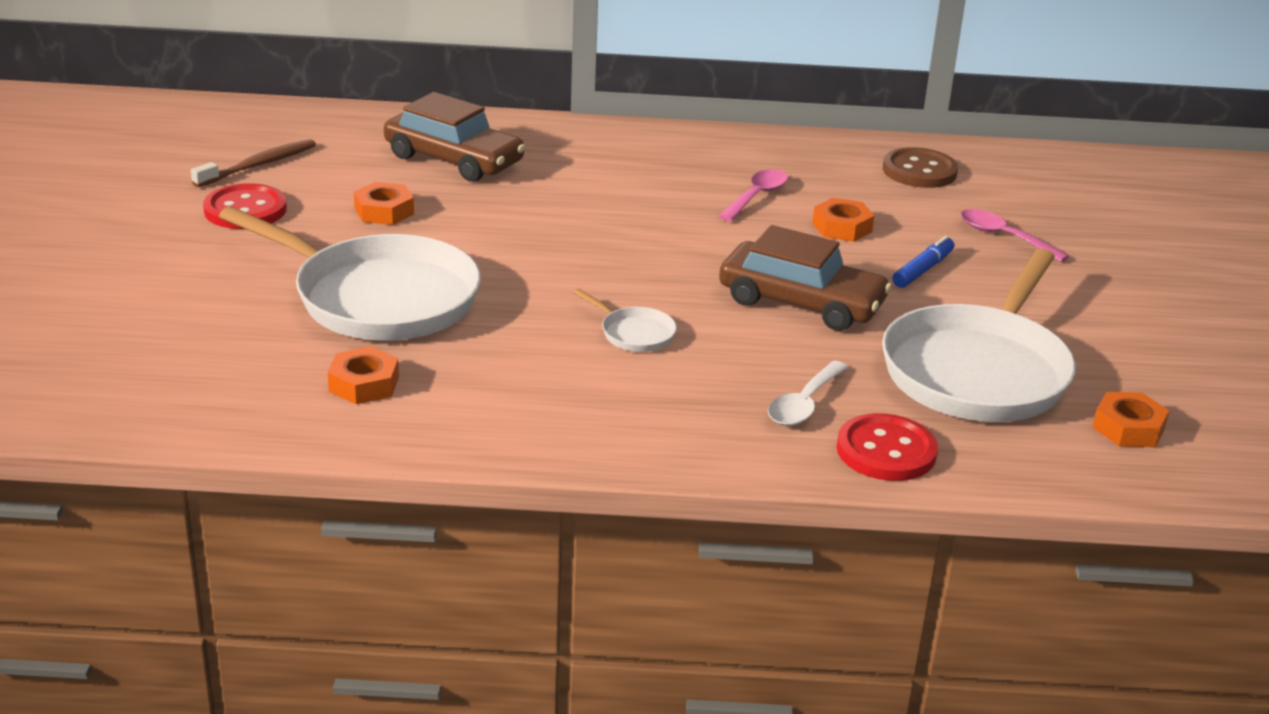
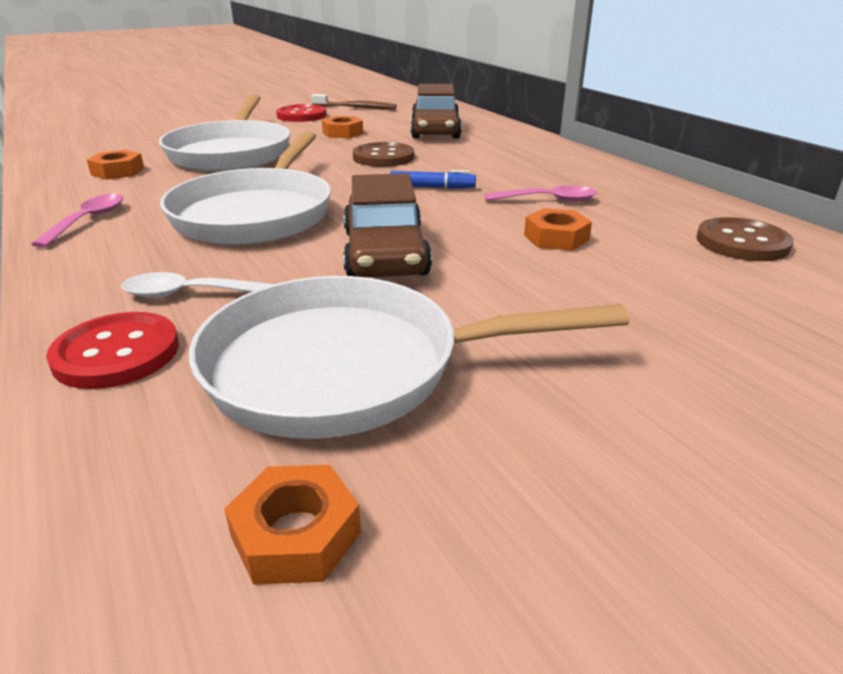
camera: 60 degrees right, 0 degrees up
(525, 221) = (383, 157): none -> brown button
(634, 333) = (257, 213): white pan -> white pan, size x2.49
(922, 270) = (536, 288): blue marker -> blue marker (431, 187)
(1003, 237) = (695, 312): pink spoon -> pink spoon (88, 221)

